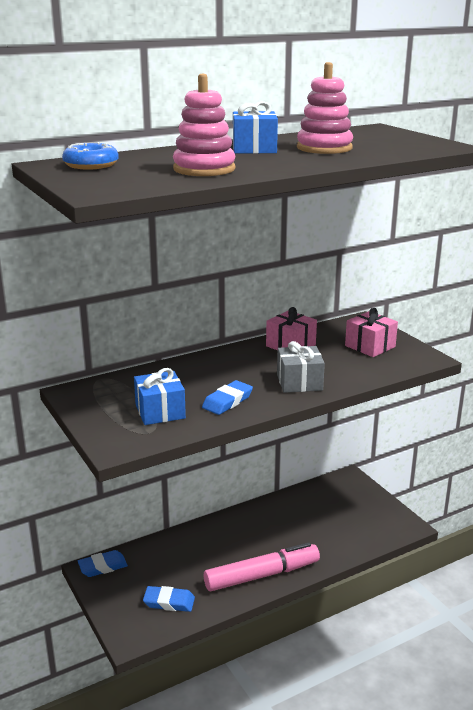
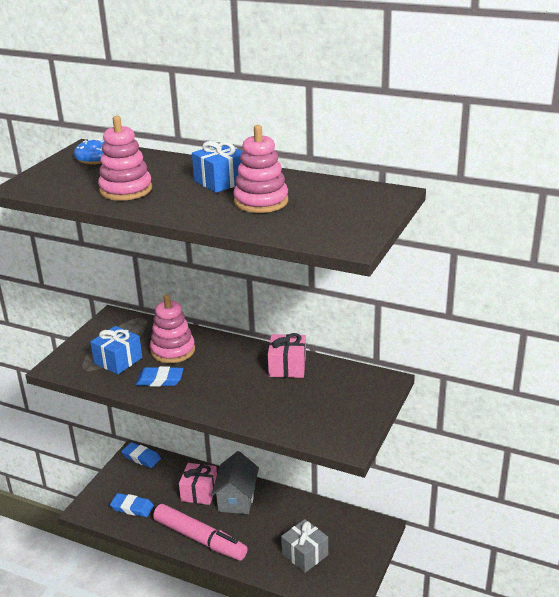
camera: 55 degrees right, 5 degrees up
(169, 602) = (132, 507): blue eraser -> blue eraser turned 45 degrees counterclockwise
(187, 382) = (173, 351): none -> pink stacking toy
(235, 532) = (236, 499): none -> grey house
(299, 382) = (224, 398): grey gift -> grey gift (305, 554)
(370, 346) = (335, 405): pink gift -> pink gift (199, 492)

